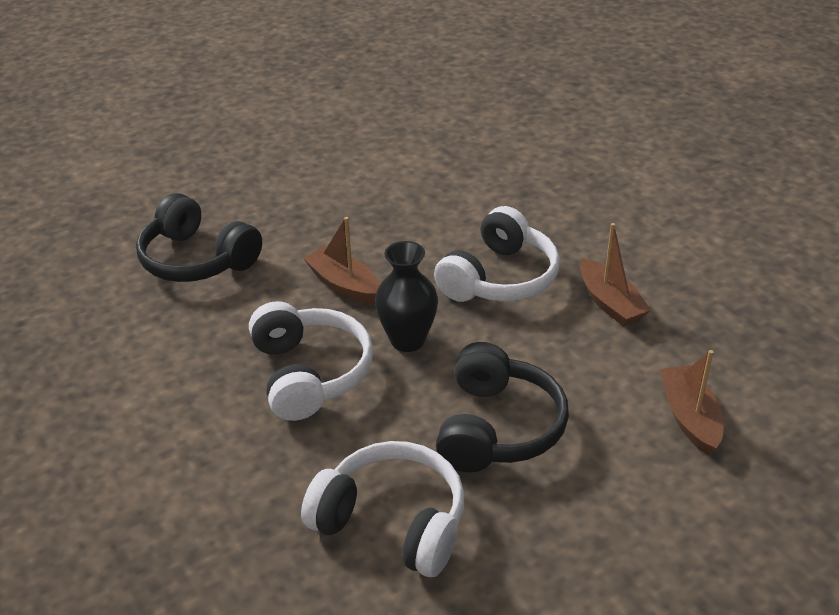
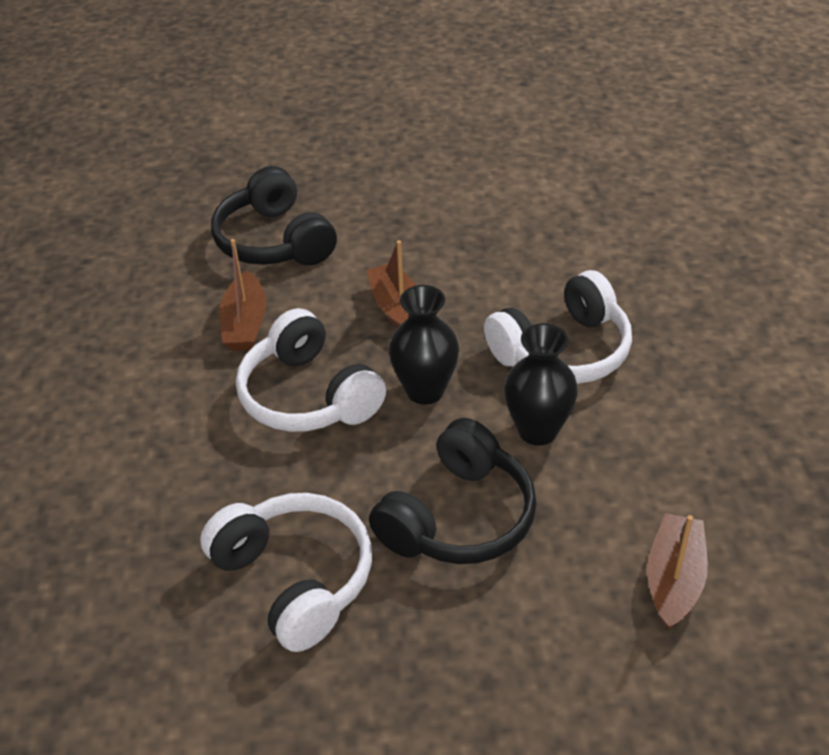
camera: 25 degrees right, 5 degrees up
(309, 374) = (308, 395): white headphones -> white headphones turned 135 degrees clockwise
(518, 343) = (537, 430): none -> black vase
(610, 303) = (667, 417): brown boat -> brown boat (245, 323)

